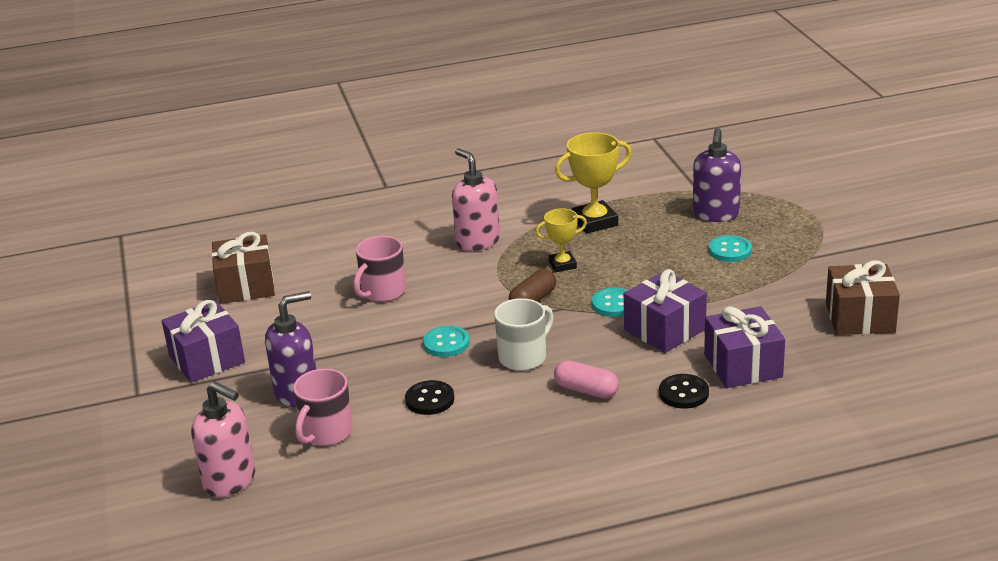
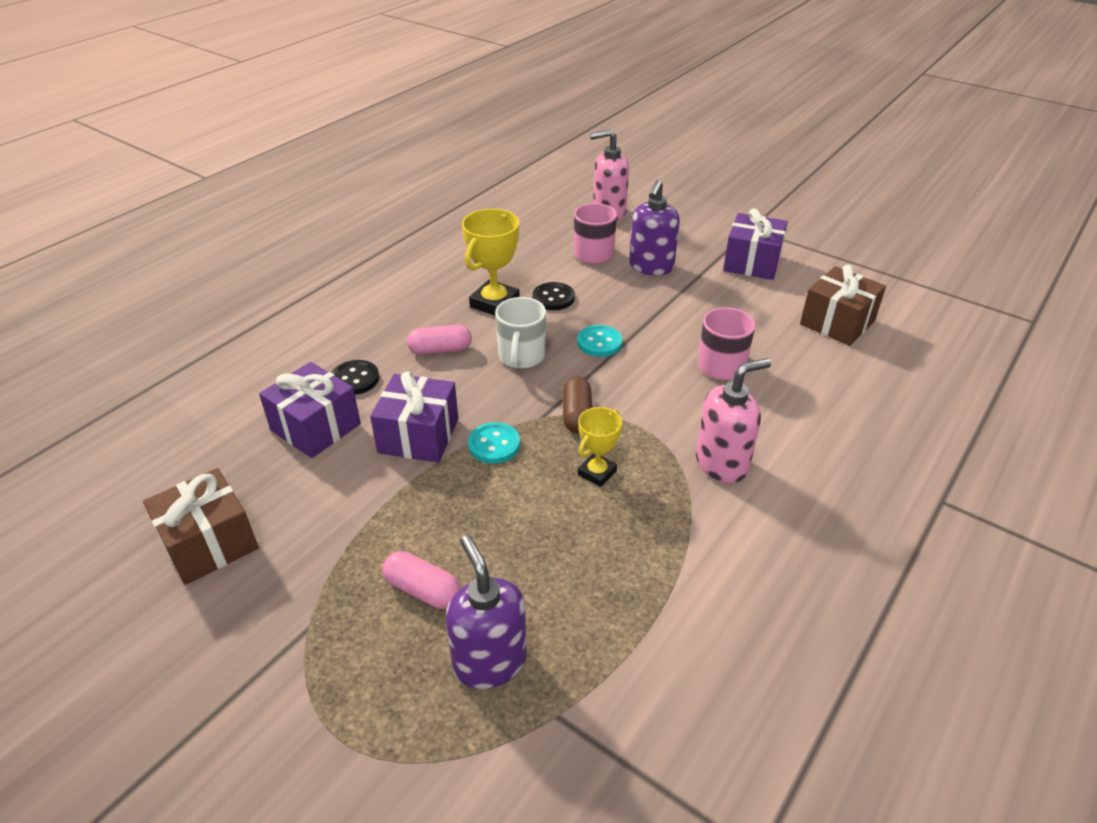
camera: 140 degrees right, 10 degrees up
(477, 241) = (722, 464): pink soap dispenser -> pink soap dispenser turned 45 degrees counterclockwise
(595, 222) = (632, 562): yellow trophy -> yellow trophy (494, 303)
(730, 250) = (423, 590): turquoise button -> pink capsule

